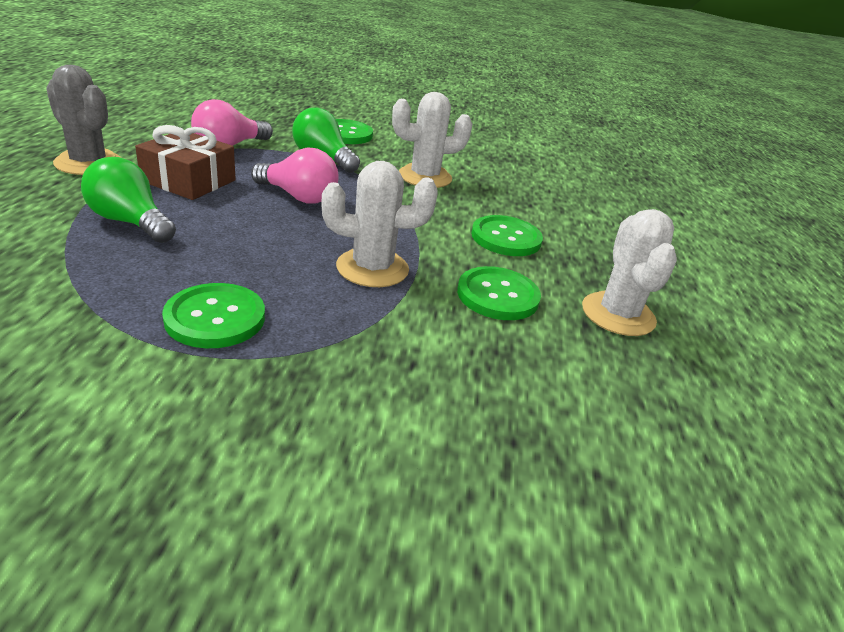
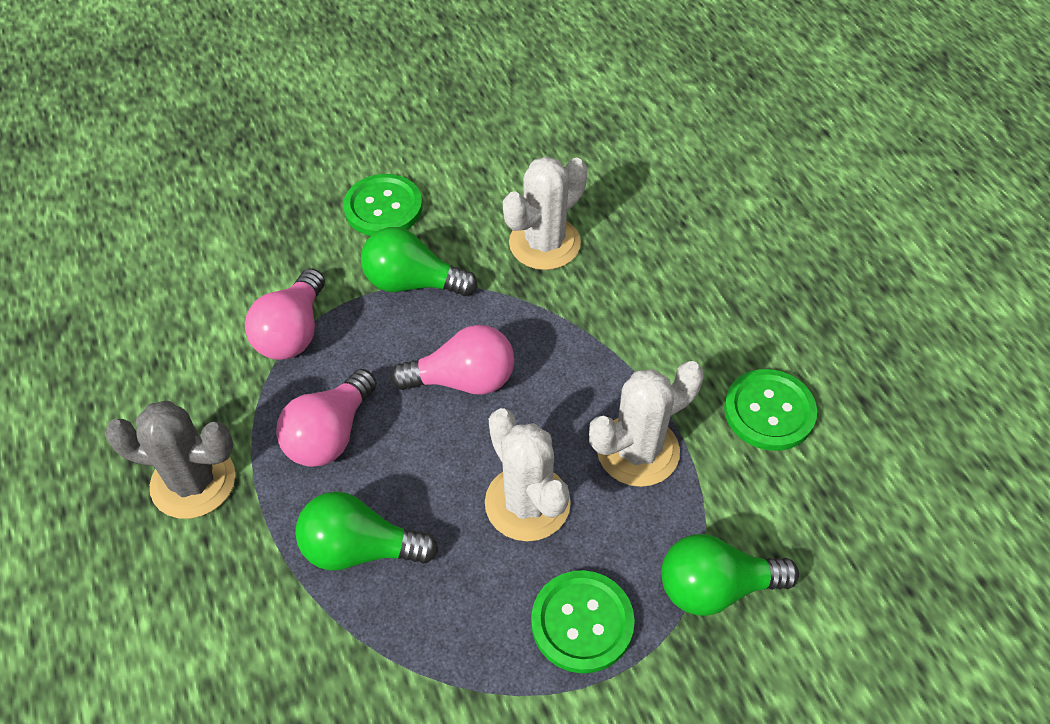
camera: 25 degrees left, 20 degrees up
(189, 181) = (330, 434): brown gift -> pink light bulb
(340, 353) = (715, 588): none -> green light bulb
(506, 238) = (707, 307): green button -> none
(618, 314) = (878, 365): white cactus -> white cactus (527, 503)

